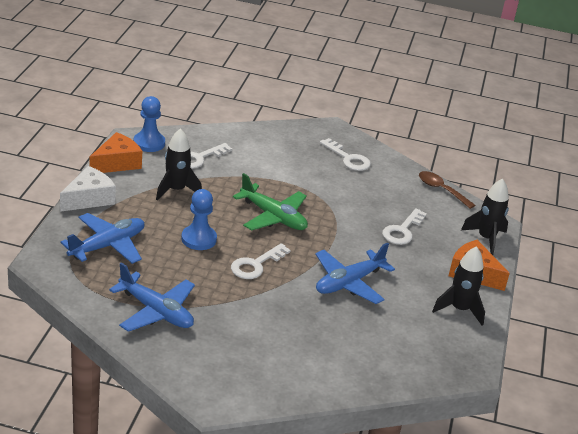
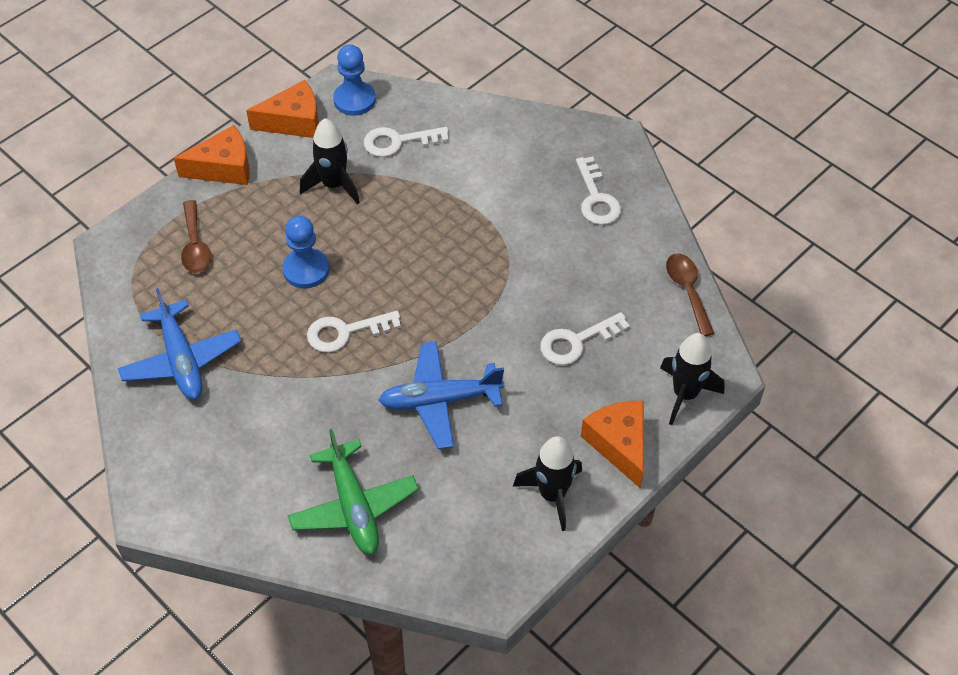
camera: 35 degrees right, 20 degrees up
(89, 199) = (223, 168): white cheese -> orange cheese
(107, 246) = (195, 245): blue plane -> brown spoon
(273, 217) = (422, 264): green plane -> green plane (353, 506)

